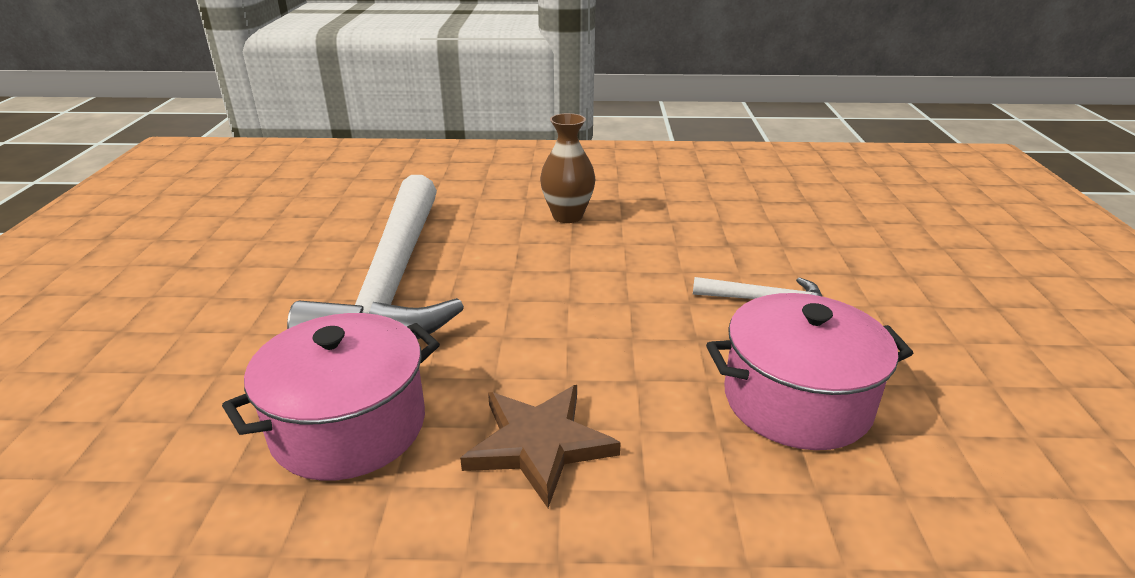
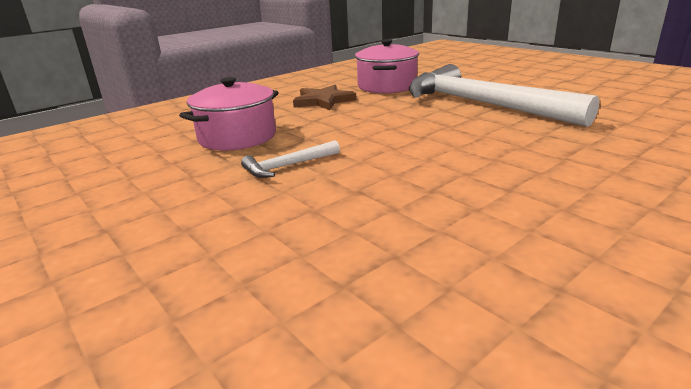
camera: 140 degrees right, 5 degrees down
(567, 216) = (503, 159): brown vase -> none

